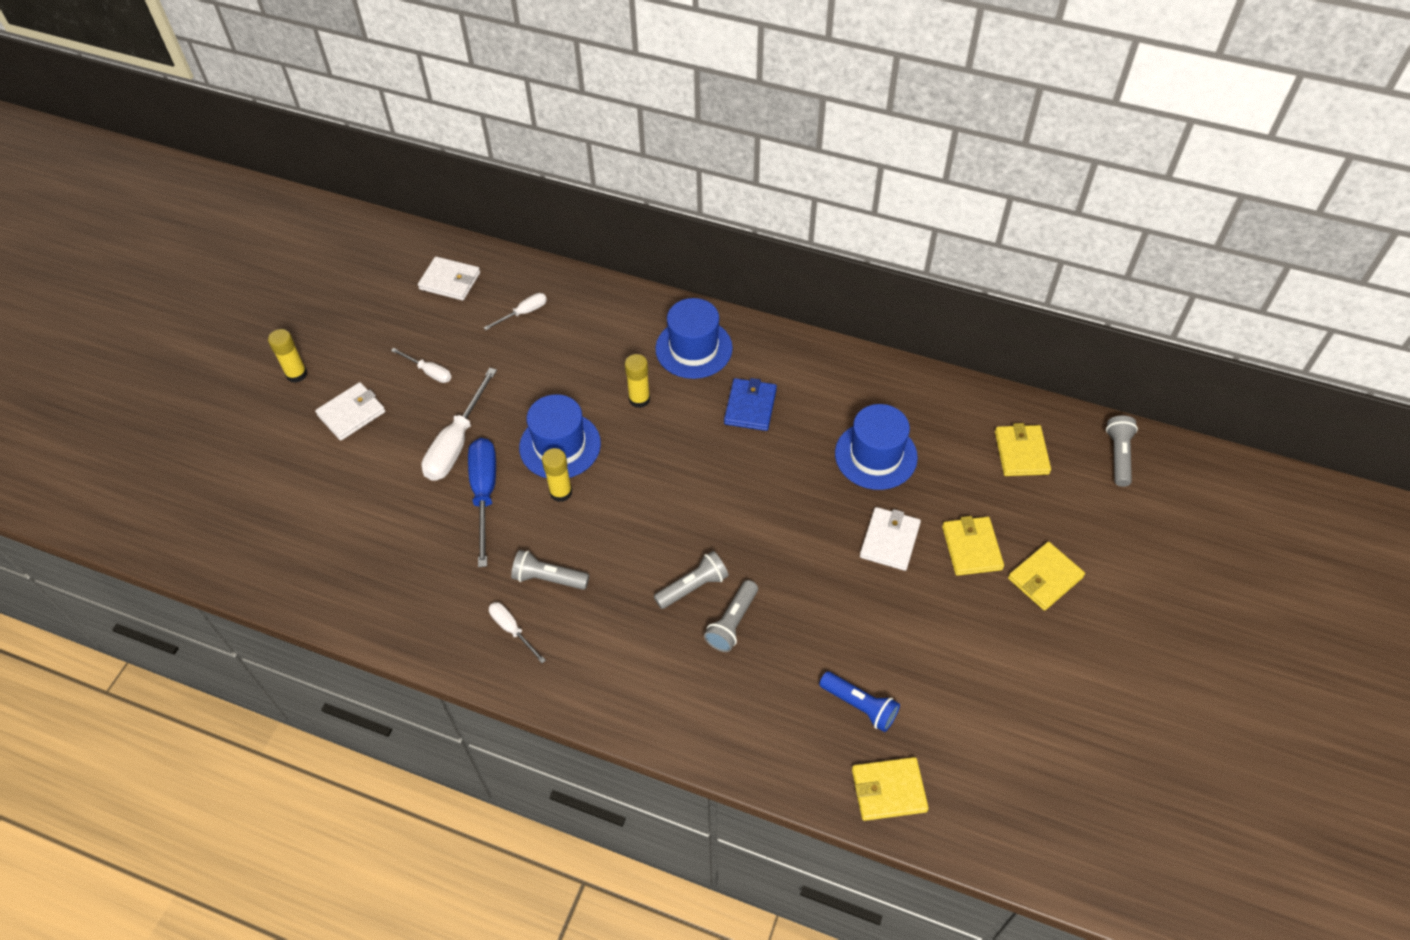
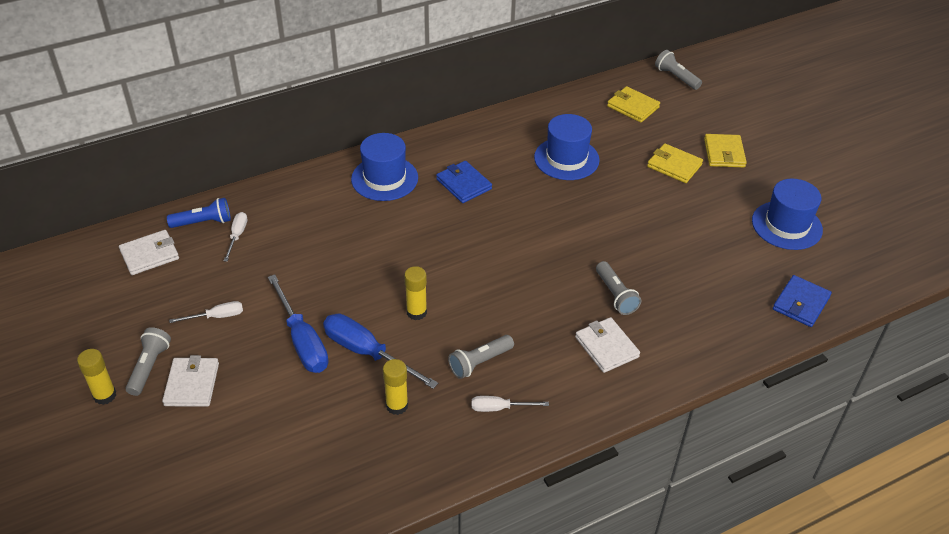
camera: 50 degrees left, 10 degrees down
(456, 443) = (302, 341): white screwdriver -> blue screwdriver
(560, 445) = (377, 288): blue hat -> blue hat (786, 225)
(639, 399) = (391, 227): yellow glue stick -> yellow glue stick (397, 405)
(693, 586) = (568, 296): grey flashlight -> grey flashlight (149, 367)
(860, 706) = (733, 278): blue flashlight -> blue flashlight (203, 222)
(888, 790) = (801, 303): yellow wallet -> blue wallet
(889, 540) = (632, 192): white wallet -> white wallet (606, 347)

